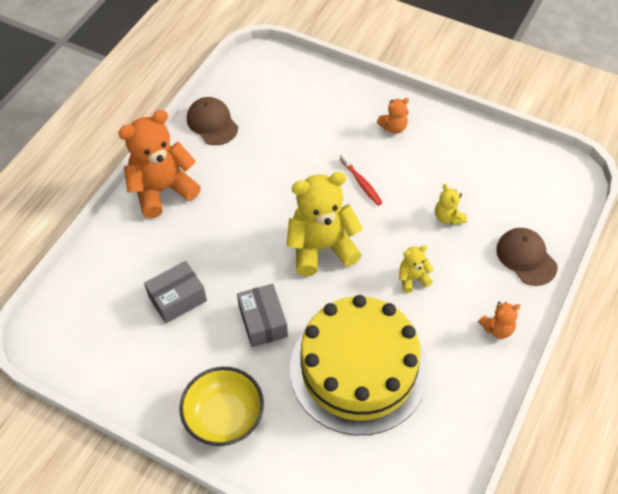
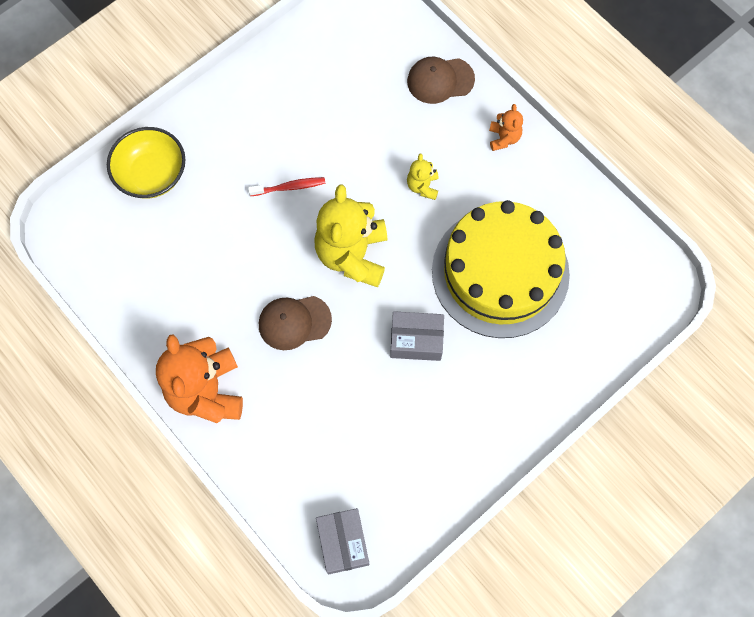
camera: 70 degrees left, 15 degrees up
(177, 299) = (356, 415): grey box -> grey box (343, 542)
(212, 123) = (135, 309): brown cap -> brown cap (294, 322)
(224, 417) = (505, 409): yellow bowl -> yellow bowl (152, 174)
(393, 127) = (231, 128): orange teddy bear -> none
(448, 217) = (366, 126): yellow teddy bear -> none

